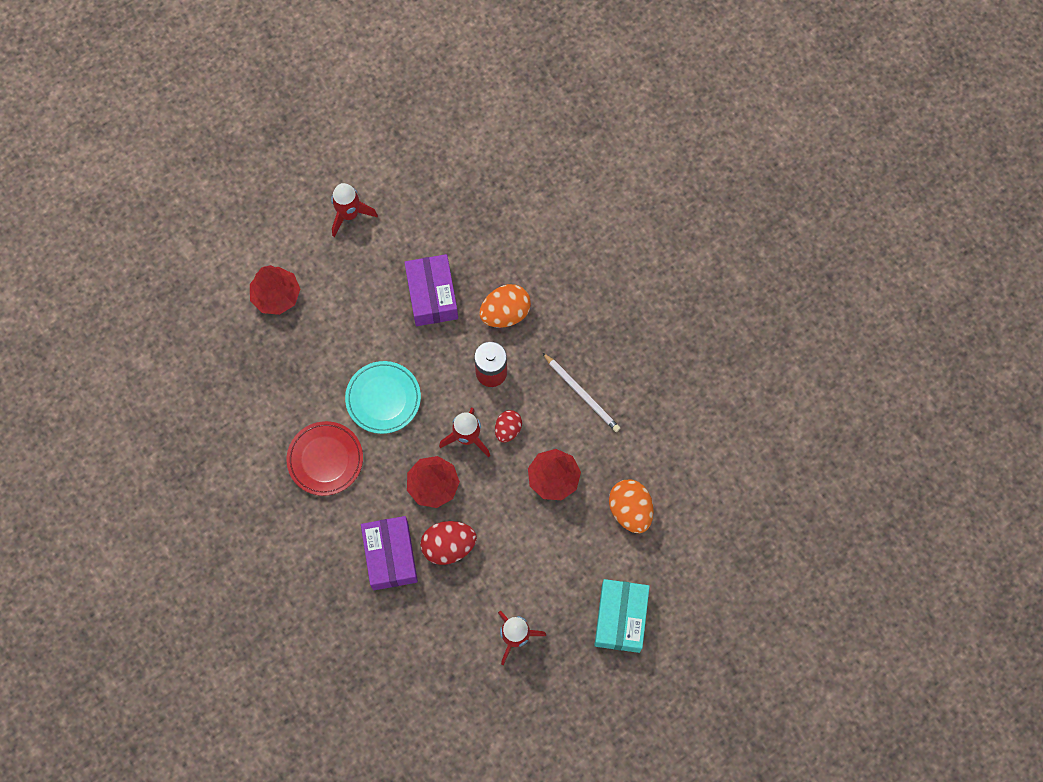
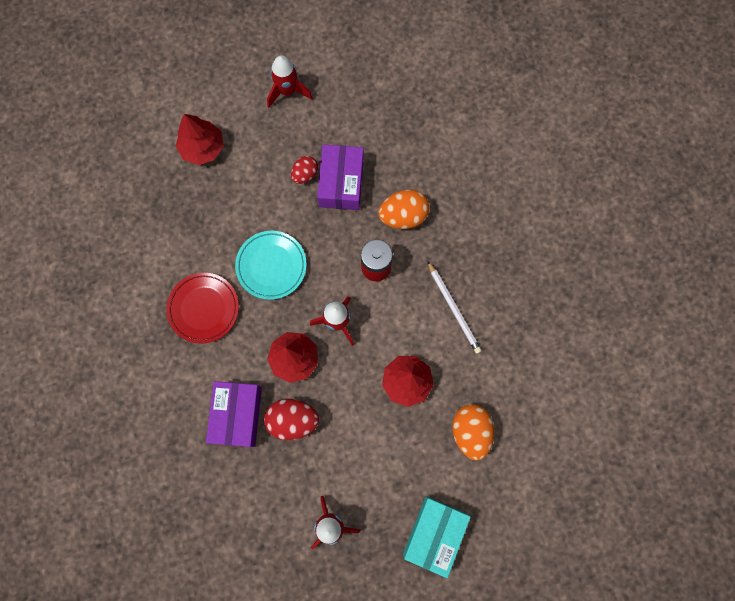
camera: 15 degrees right, 5 degrees up
(508, 429) = (377, 324): red egg -> red egg (305, 174)

